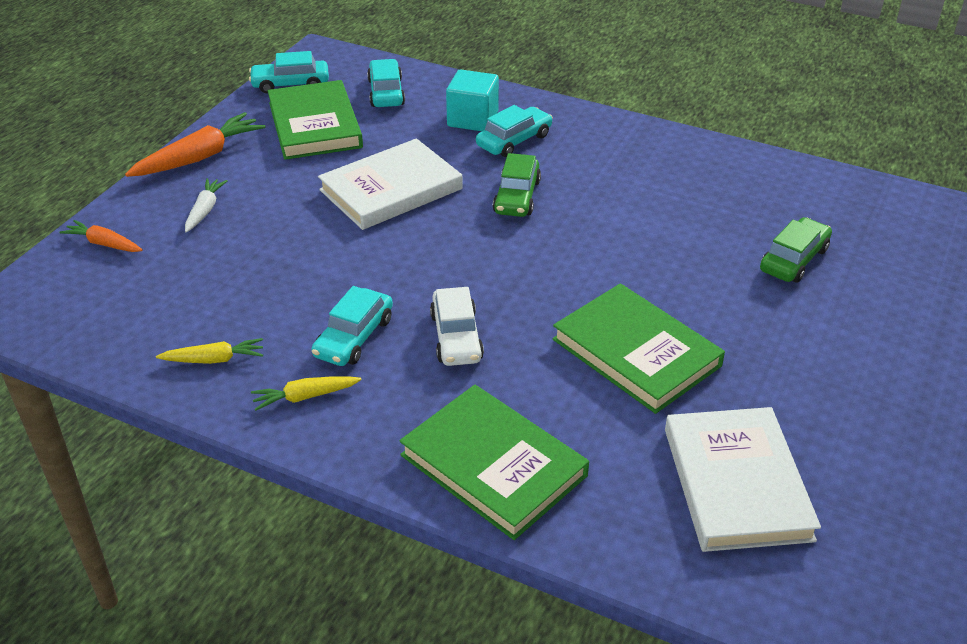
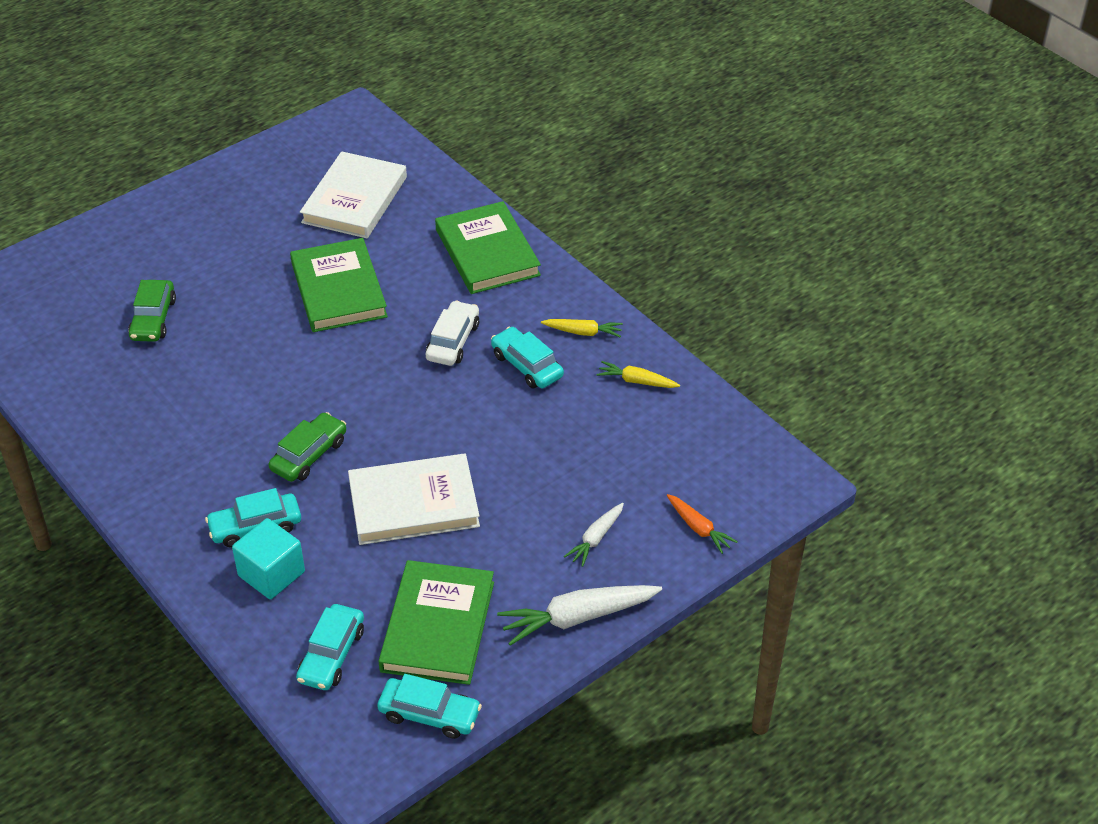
camera: 155 degrees left, 5 degrees up
(199, 157) = (577, 618): orange carrot -> white carrot
(354, 337) = (527, 365): turquoise car -> turquoise car turned 90 degrees counterclockwise
(794, 260) = (153, 319): green car -> green car turned 60 degrees counterclockwise

